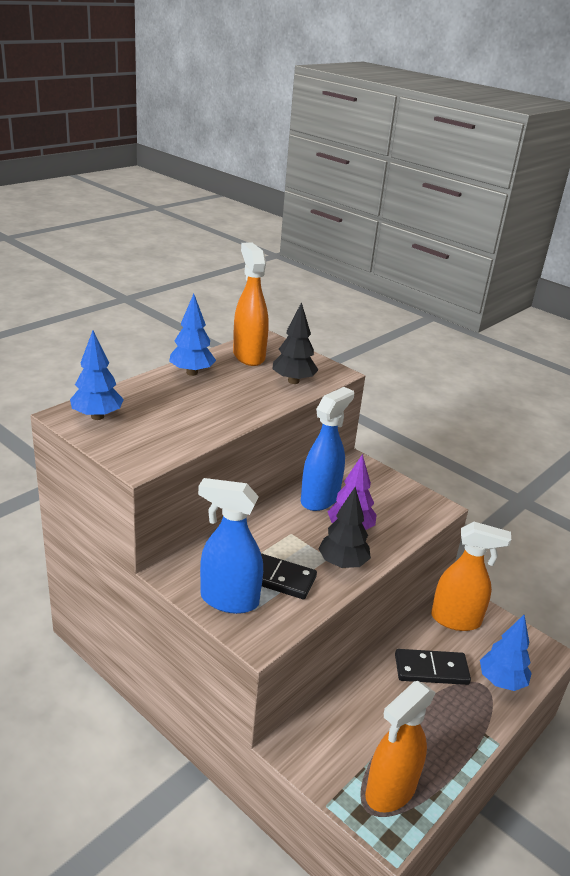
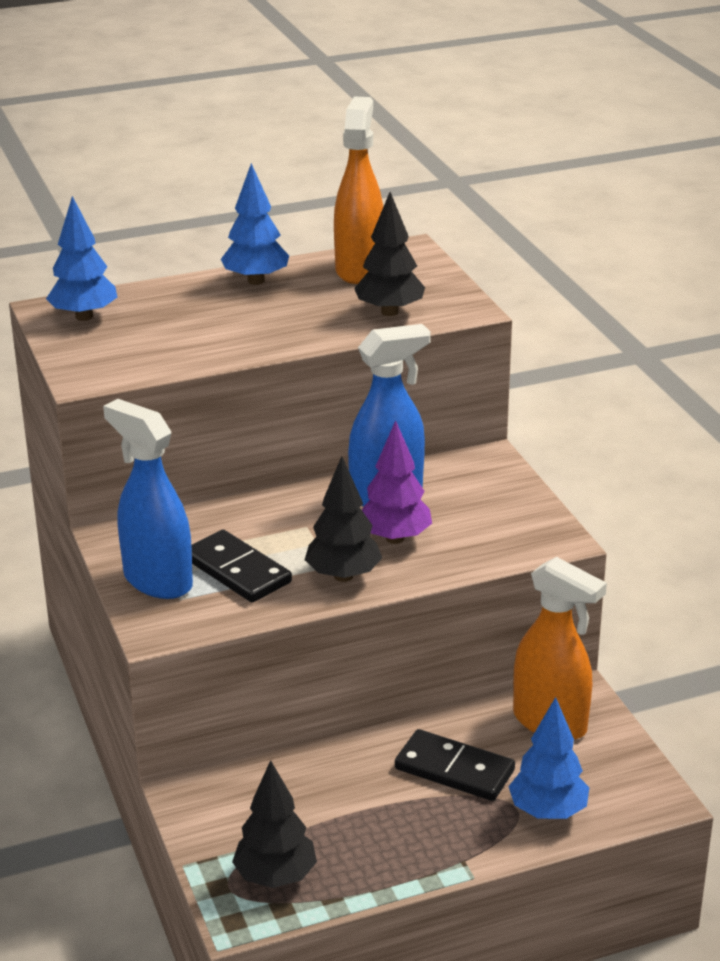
camera: 30 degrees right, 0 degrees up
(390, 791) = (275, 877): orange spray bottle -> black tree

